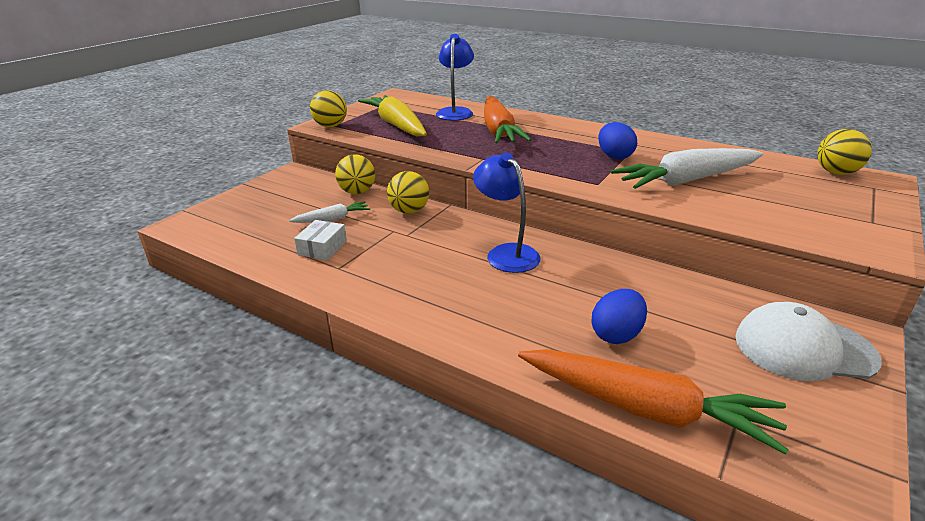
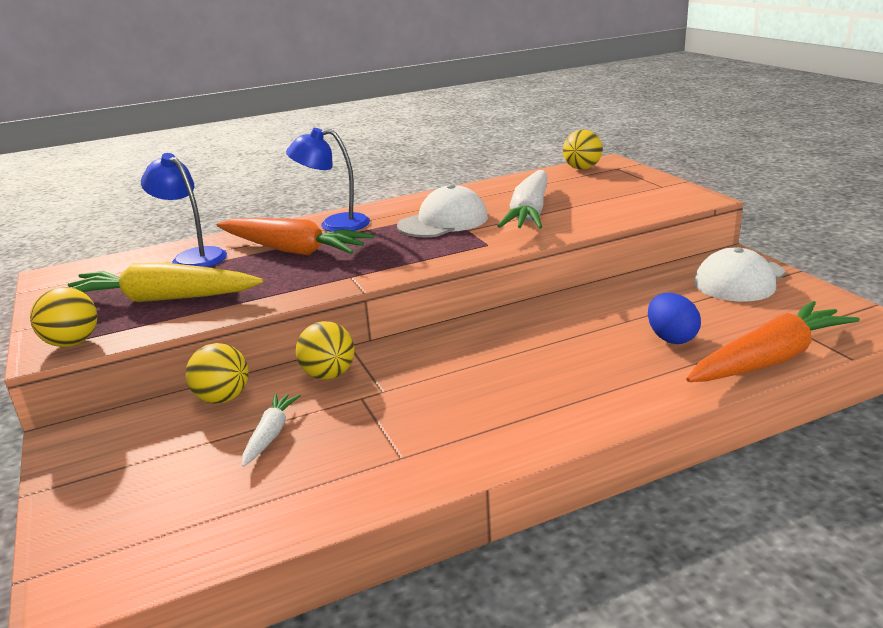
camera: 55 degrees left, 5 degrees down
(322, 248) = (337, 459): white box -> none
(506, 253) = (492, 345): blue lamp -> blue lamp (334, 224)
(614, 156) = (443, 221): blue egg -> white cap

